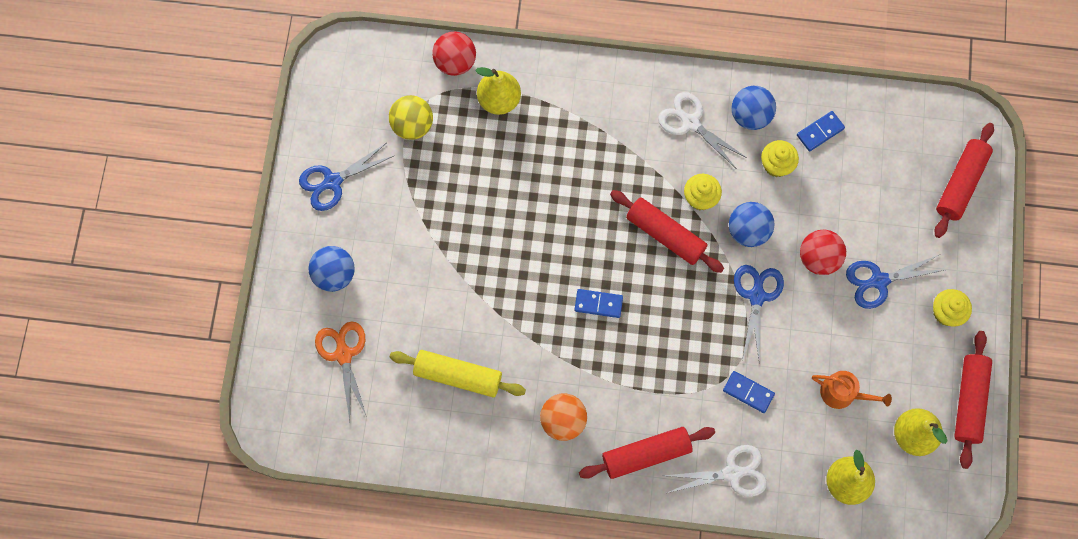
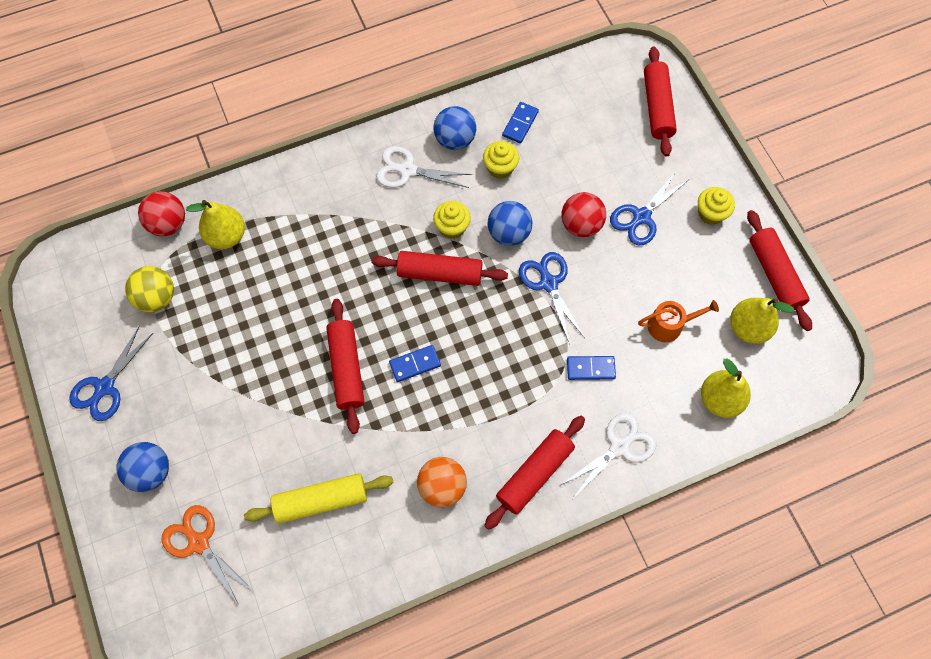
camera: 30 degrees left, 5 degrees down
(538, 276) = (347, 368): none -> red rolling pin

